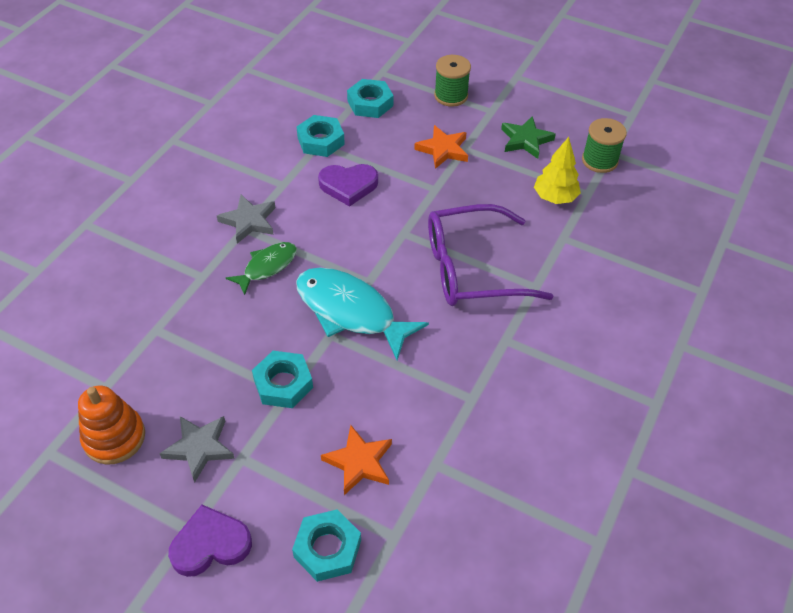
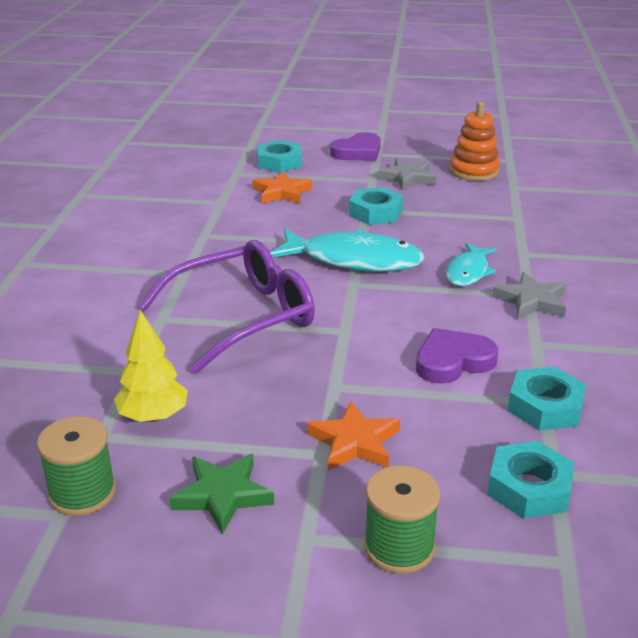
camera: 160 degrees right, 20 degrees down
(267, 267) = (468, 272): green fish -> turquoise fish

